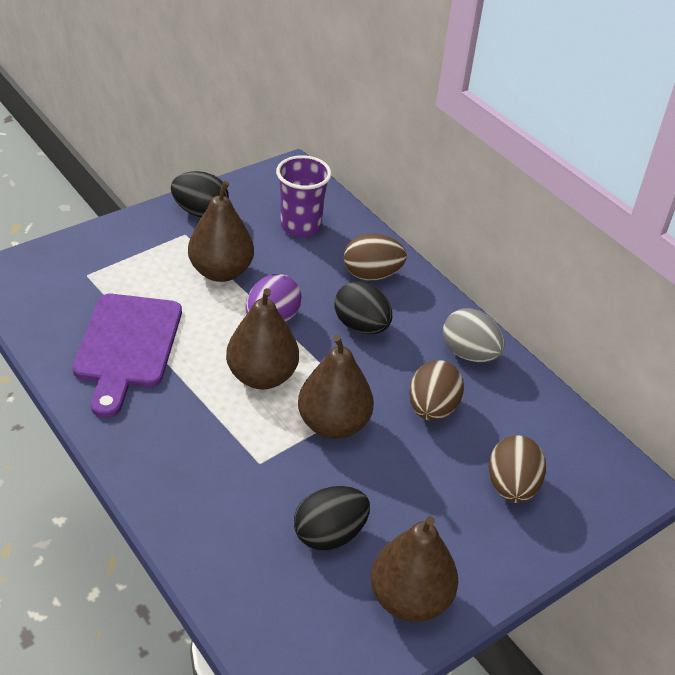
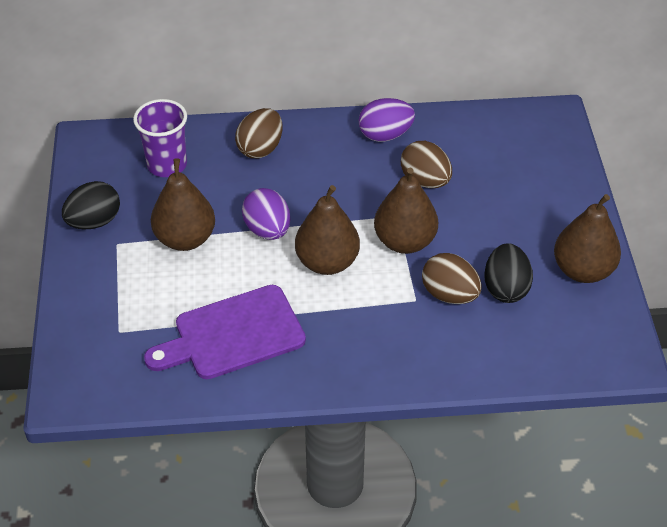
camera: 55 degrees left, 5 degrees up
(127, 346) = (233, 335): purple cutting board -> purple cutting board turned 120 degrees clockwise
(361, 326) = (314, 181): black egg -> none
(469, 354) = (385, 135): grey egg -> purple egg
(511, 487) = (521, 174): brown egg -> brown egg (449, 294)

